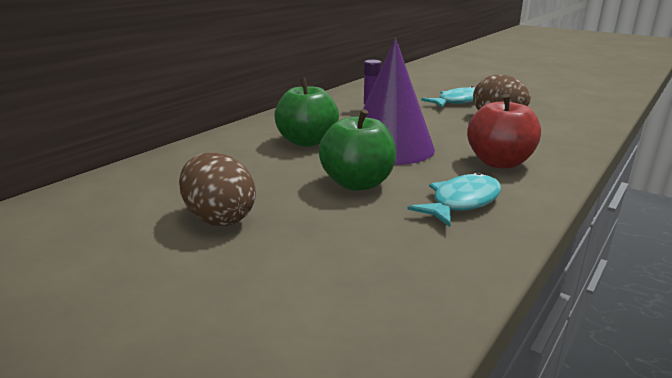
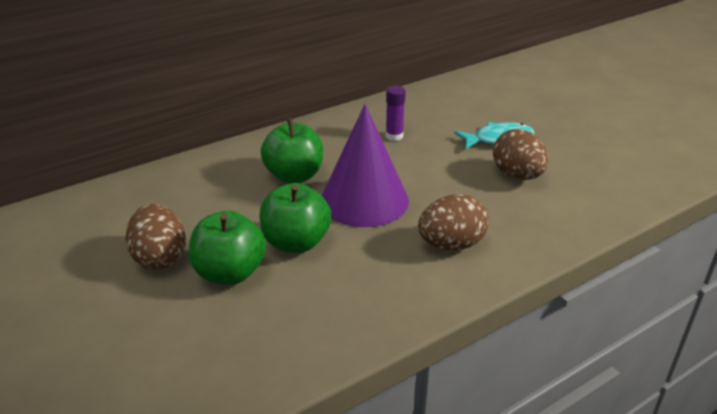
camera: 20 degrees right, 10 degrees up
(312, 216) = (230, 273): none -> green apple
(462, 202) = (366, 288): turquoise fish -> none
(499, 162) = (451, 244): red apple -> brown egg

